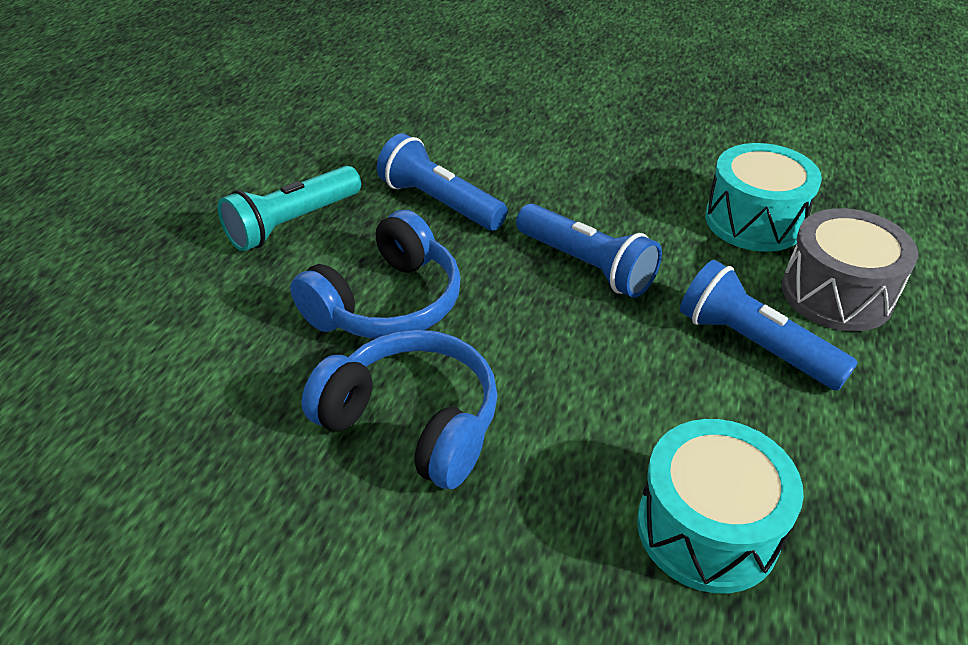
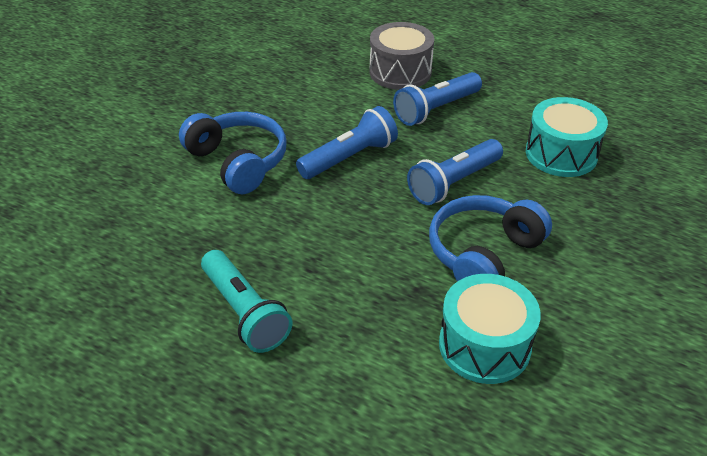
camera: 80 degrees left, 0 degrees up
(387, 303) = (365, 258): blue headphones -> blue headphones (238, 162)
(439, 202) = (249, 219): blue flashlight -> blue flashlight (453, 183)
(754, 221) = (325, 82): turquoise drum -> turquoise drum (484, 345)

